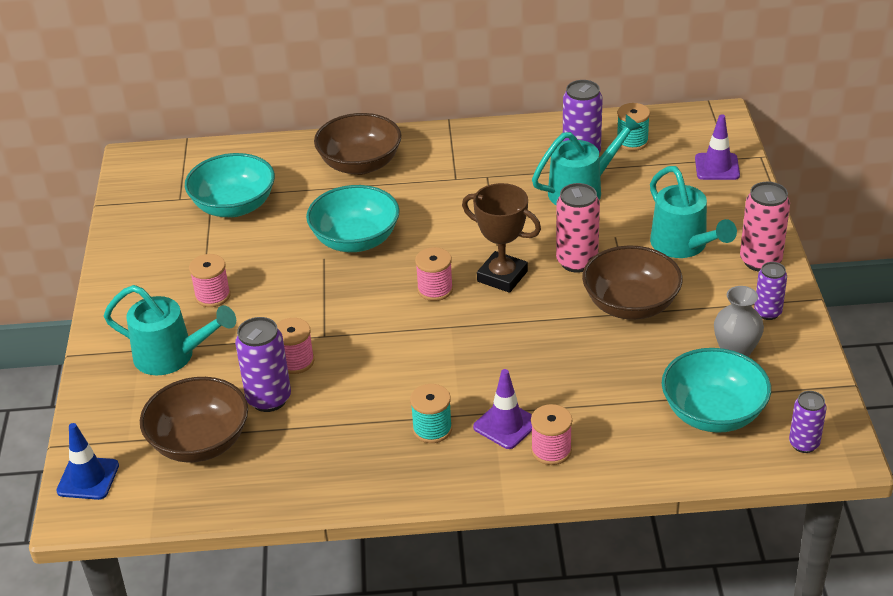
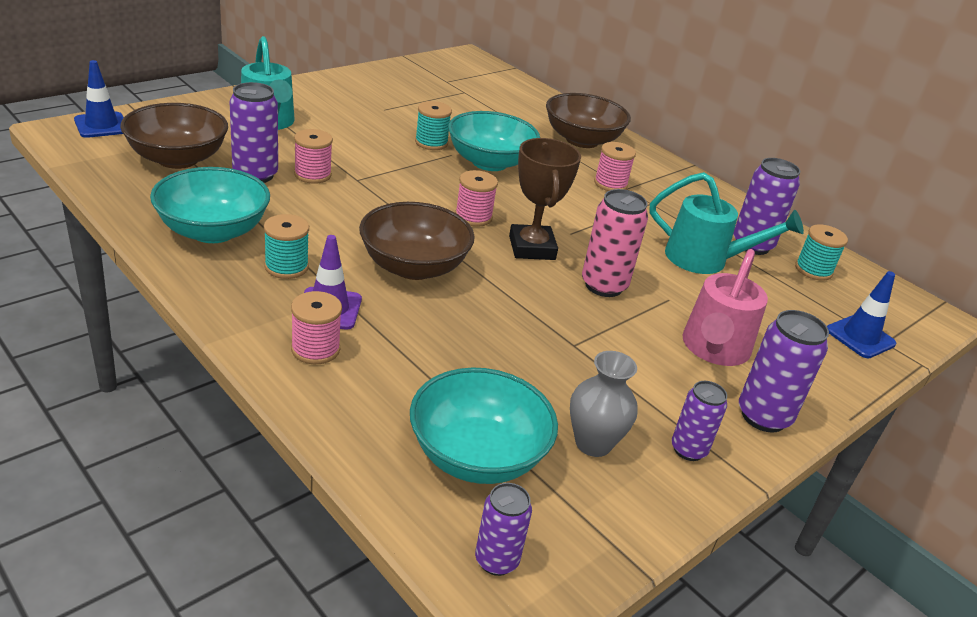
camera: 45 degrees right, 5 degrees down
(212, 296) = (354, 120): pink spool -> pink spool (610, 184)
(234, 206) = (465, 103): turquoise bowl -> turquoise bowl (213, 231)
(294, 262) = (431, 143): none -> turquoise spool
(630, 305) = (583, 339): brown bowl -> brown bowl (413, 267)
(683, 246) = (713, 350): turquoise watering can -> pink watering can
(717, 167) = (860, 337): purple traffic cone -> blue traffic cone
(760, 261) = (763, 416): pink can -> purple can

